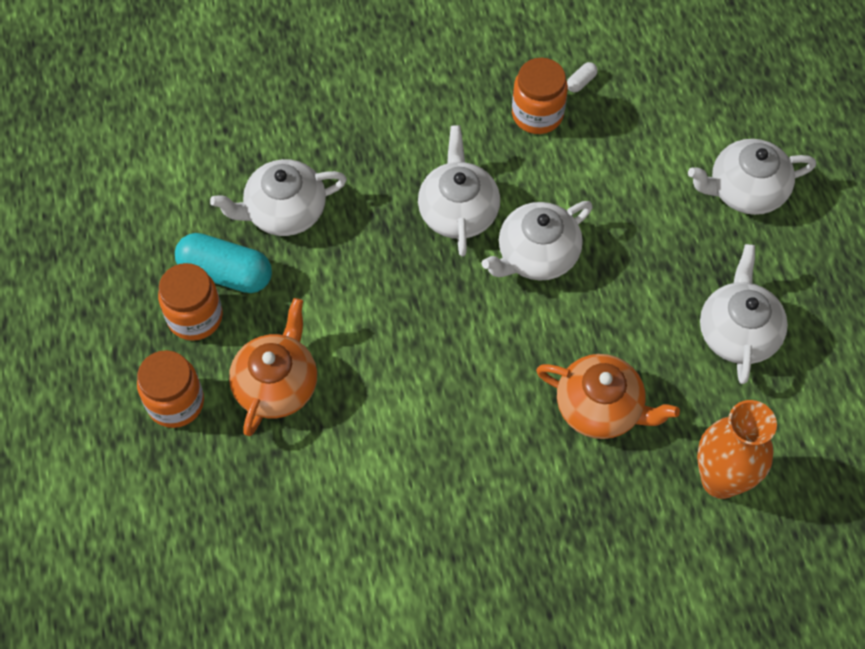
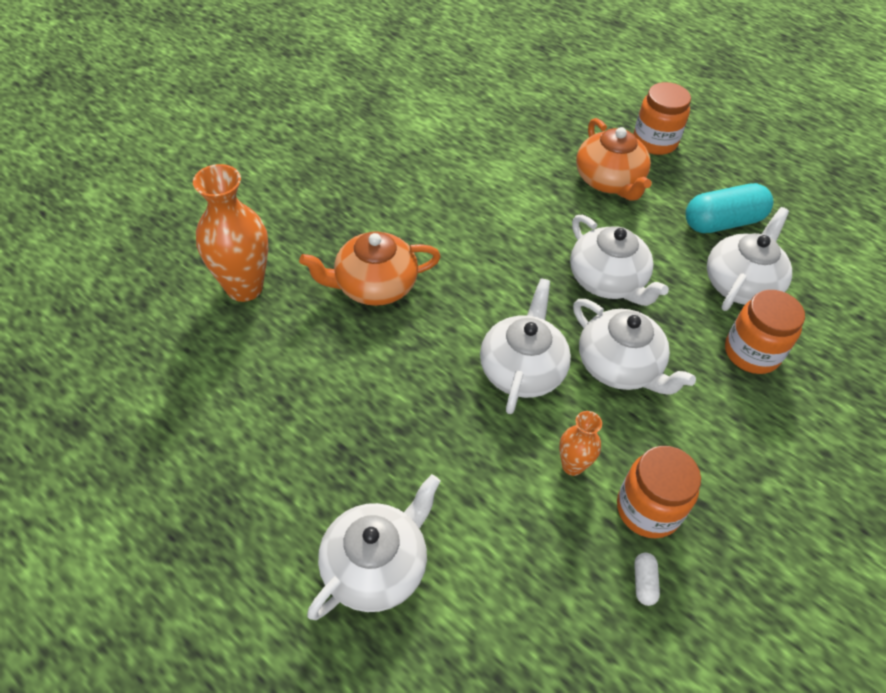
camera: 140 degrees right, 10 degrees down
(195, 317) = (705, 188): orange jar -> orange jar (751, 353)
(562, 168) = (572, 466): none -> orange vase
(738, 332) = (296, 409): white teapot -> white teapot (607, 281)

